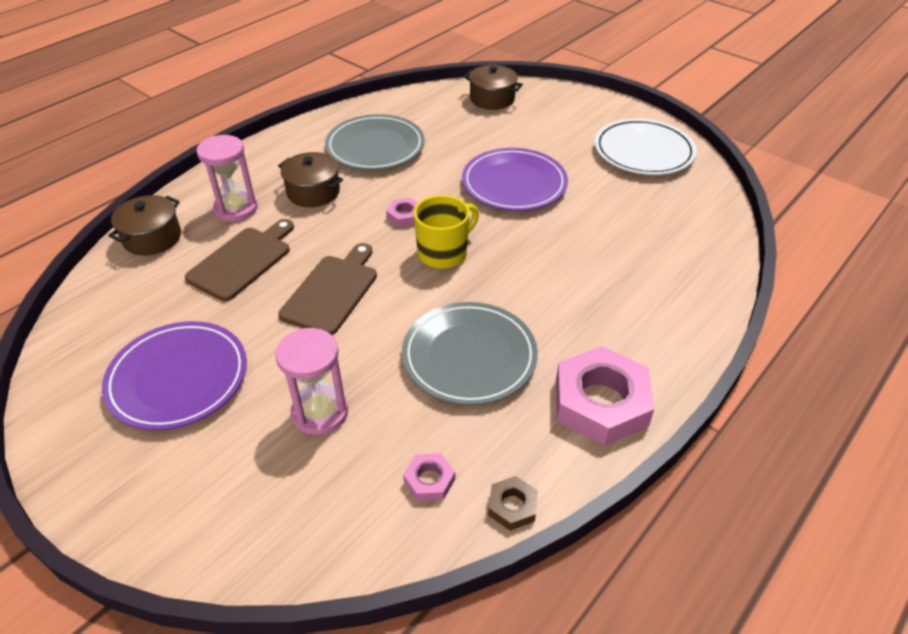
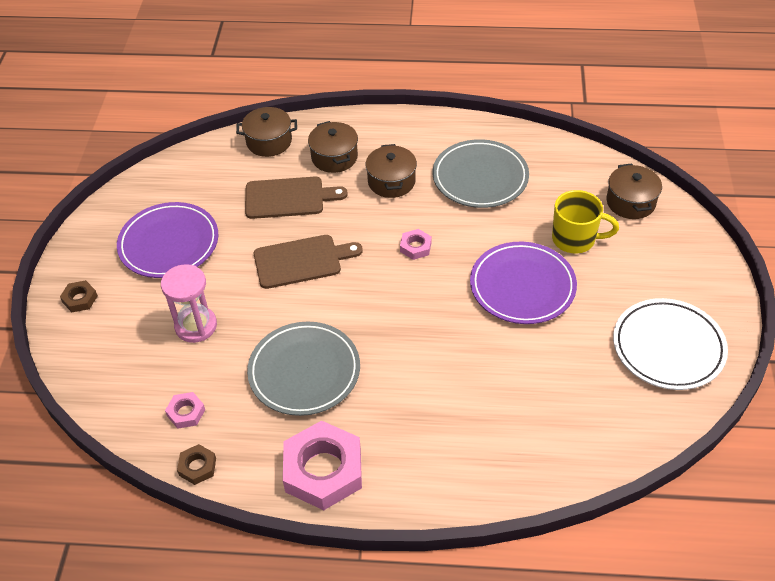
camera: 55 degrees right, 5 degrees up
(151, 504) = (80, 299): none -> brown nut
(236, 209) = (334, 157): pink hourglass -> brown pot
(443, 253) = (396, 294): yellow mug -> yellow mug (575, 239)

